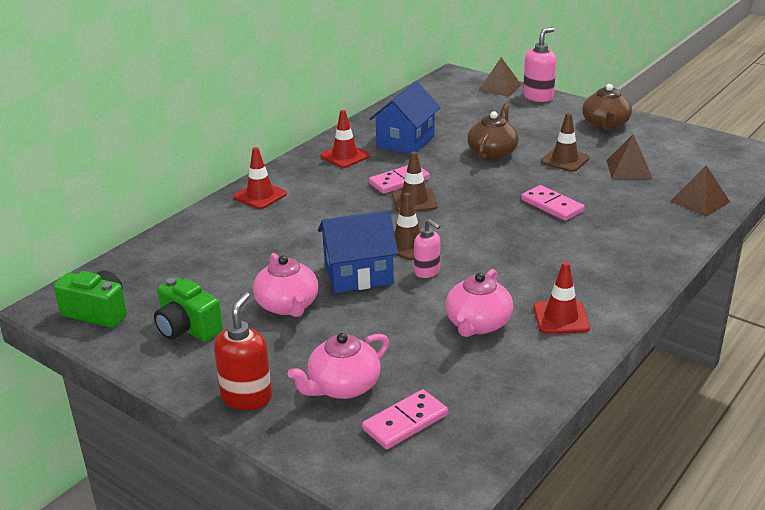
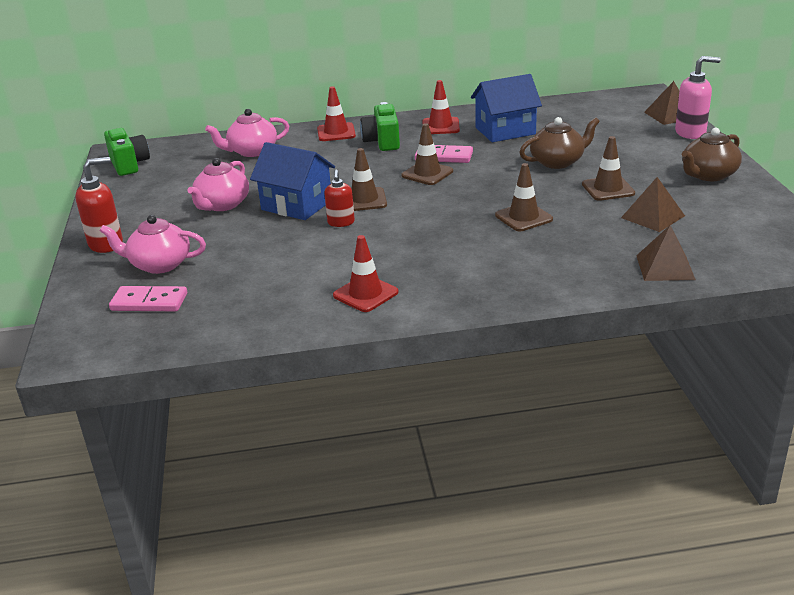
camera: 45 degrees right, 0 degrees up
(187, 328) = (151, 193): green camera -> green camera (382, 142)
(427, 272) = (341, 223): pink soap dispenser -> red soap dispenser
(477, 324) = (304, 270): pink teapot -> pink teapot (252, 151)
(552, 205) = (523, 217): pink domino -> brown traffic cone

